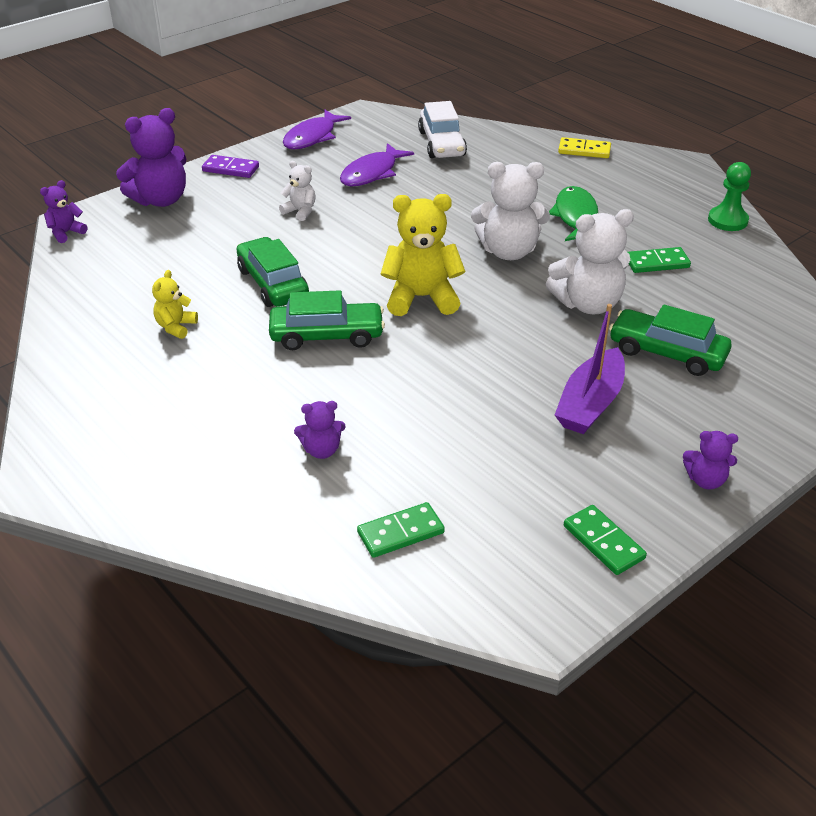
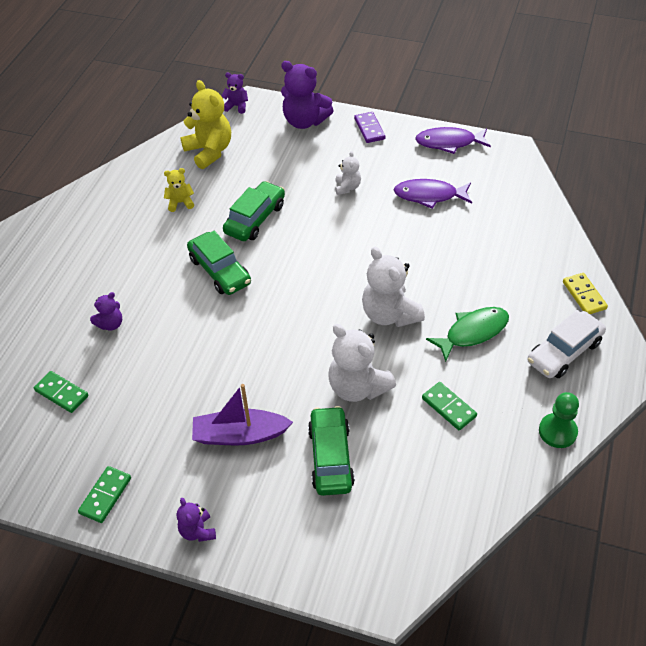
camera: 60 degrees right, 10 degrees up
(322, 450) = (110, 324): purple teddy bear -> purple teddy bear turned 90 degrees counterclockwise
(421, 298) = (295, 295): yellow teddy bear -> yellow teddy bear (209, 151)
(442, 144) = (508, 210): white car -> white car (564, 352)

